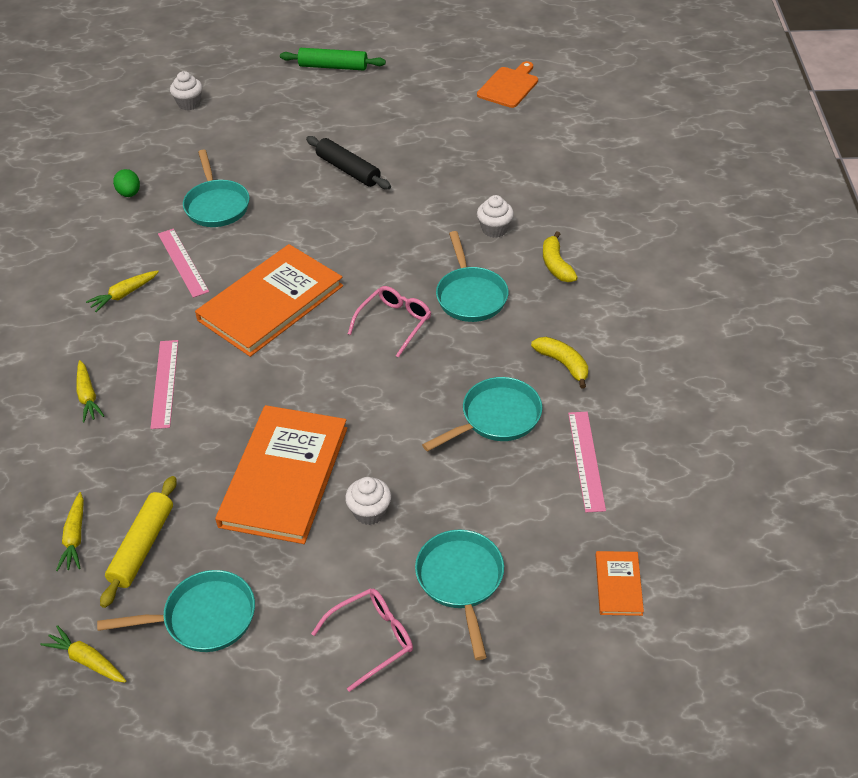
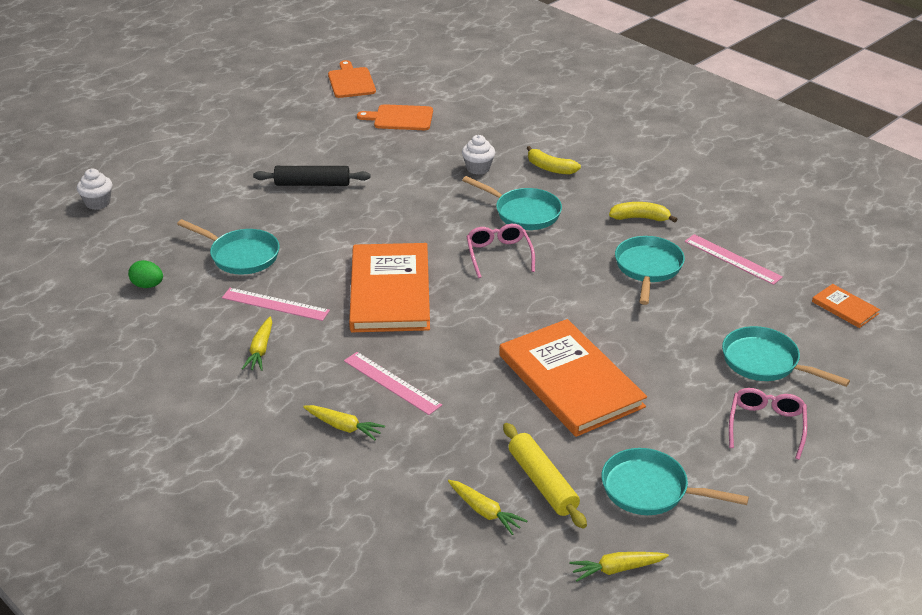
camera: 45 degrees left, 10 degrees down
(203, 618) = (650, 490): turquoise pan -> turquoise pan turned 105 degrees counterclockwise
(333, 67) = (188, 126): green rolling pin -> none
(369, 512) = (656, 364): white cupcake -> none
(500, 143) = (400, 118): none -> orange cutting board

